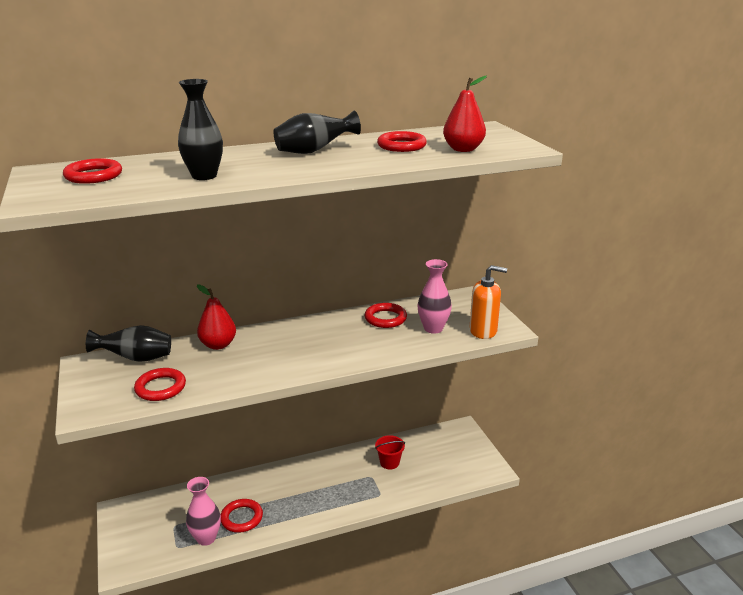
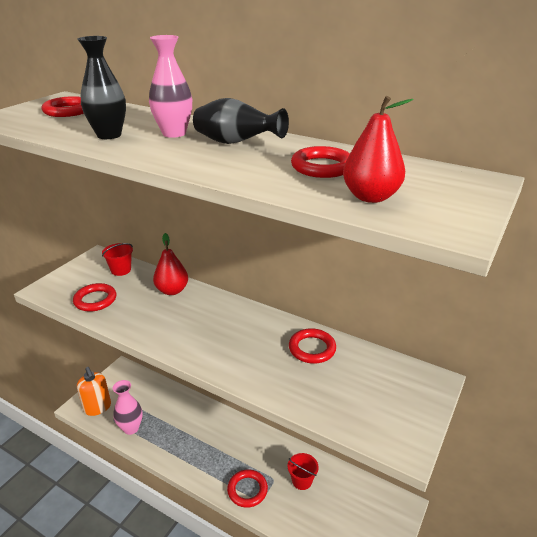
camera: 50 degrees right, 5 degrees up
(136, 358) = (121, 270): black vase -> red bucket
(241, 518) = (163, 432): red ring -> red ring (247, 490)
(433, 328) = (334, 388): pink vase -> pink vase (174, 133)
(483, 331) = (376, 428): orange soap dispenser -> orange soap dispenser (97, 407)

